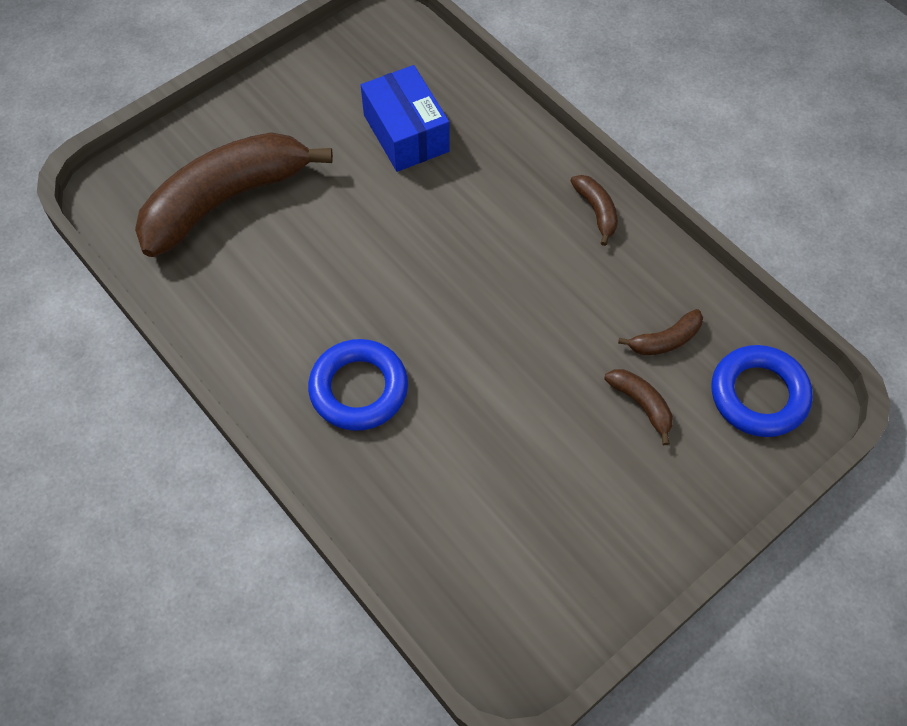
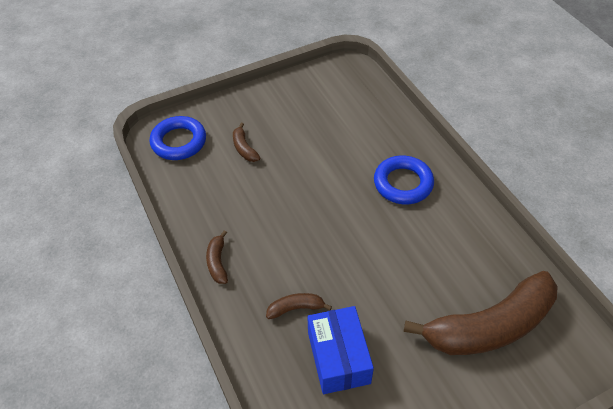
camera: 165 degrees left, 10 degrees down
(665, 340) = (214, 176): brown banana -> brown banana (296, 308)

